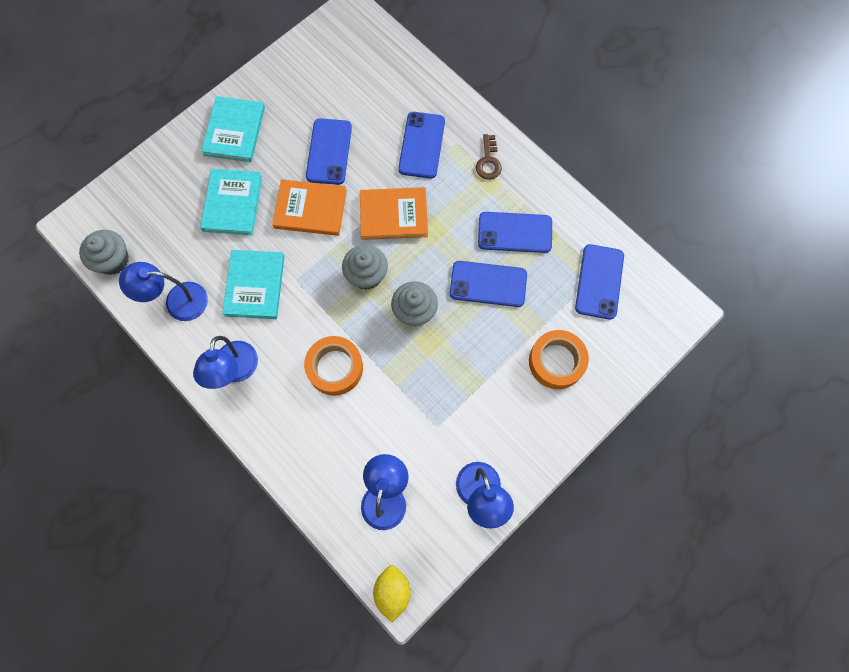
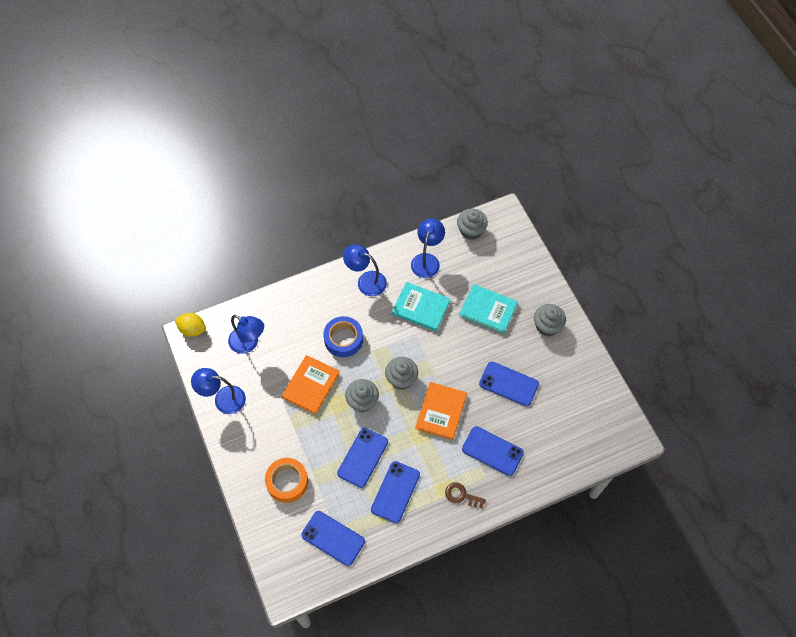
camera: 110 degrees right, 10 degrees down
(234, 131) = (547, 326): turquoise book -> grey cupcake
(310, 209) = (465, 358): orange book -> orange book (311, 385)
(335, 368) = (343, 339): orange tape -> blue tape

